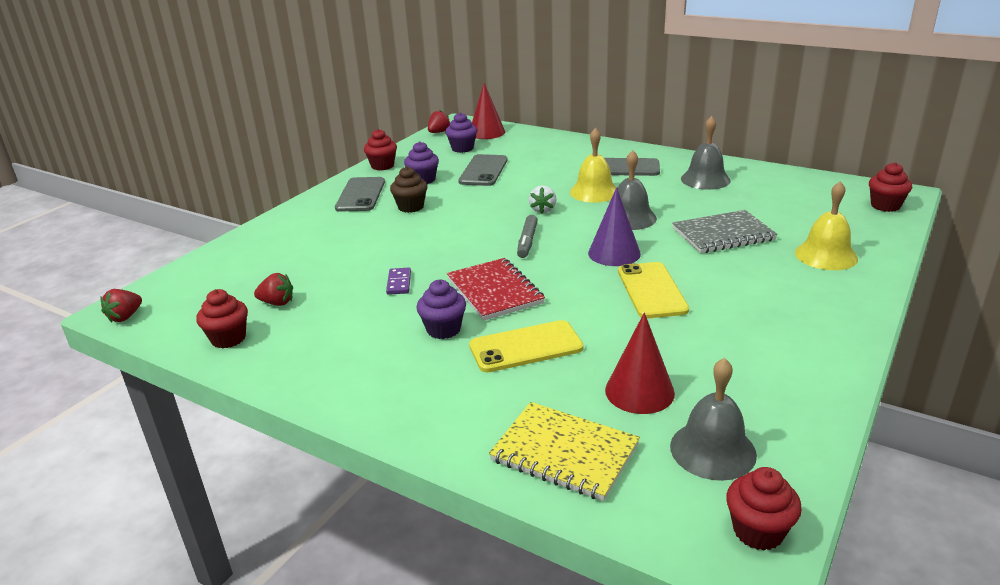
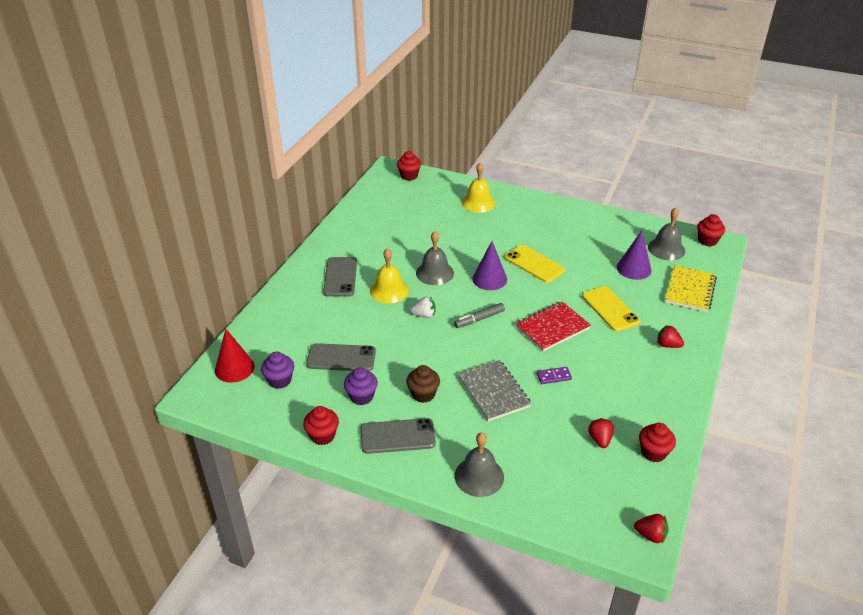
camera: 100 degrees left, 10 degrees up
(438, 132) = (225, 407): red strawberry -> red strawberry (667, 345)
(443, 329) = (604, 345): purple cupcake -> none
(527, 242) = (479, 319): grey marker -> grey marker turned 150 degrees clockwise
(639, 391) = (633, 268): red cone -> purple cone
(651, 290) = (534, 264): yellow phone -> yellow phone turned 60 degrees clockwise
(705, 179) = (366, 238): grey bell -> grey bell (479, 476)
(723, 234) = (456, 235): grey notebook -> grey notebook (493, 392)

